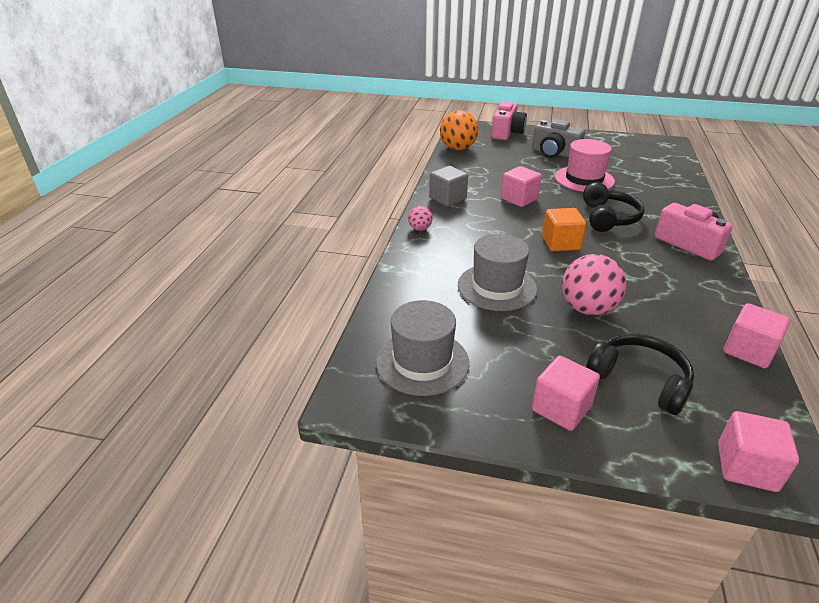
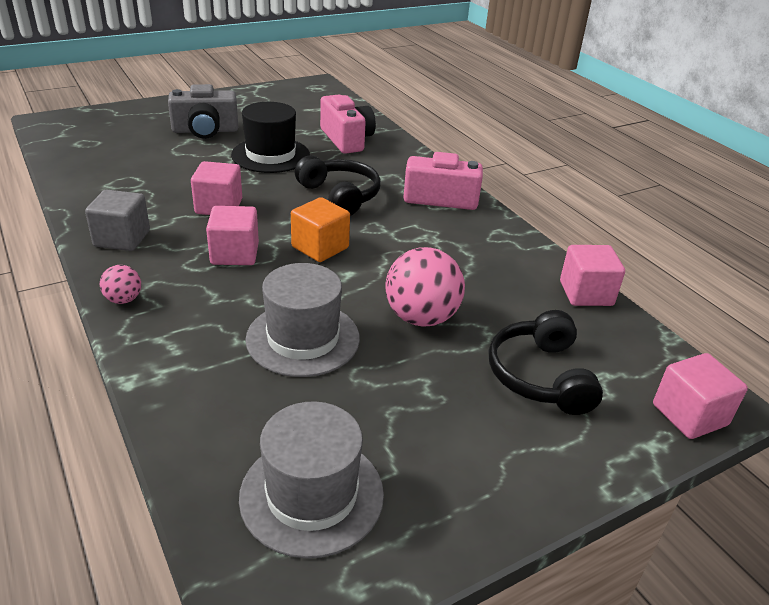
camera: 45 degrees left, 0 degrees up
(458, 148) = (67, 159): orange ball -> none
(506, 133) = (117, 118): pink camera -> pink camera (346, 139)
(561, 408) = (508, 455): pink cube -> pink cube (235, 254)
(584, 179) = (270, 155): pink hat -> black hat
(639, 380) = (540, 376): black headphones -> black headphones turned 90 degrees counterclockwise

